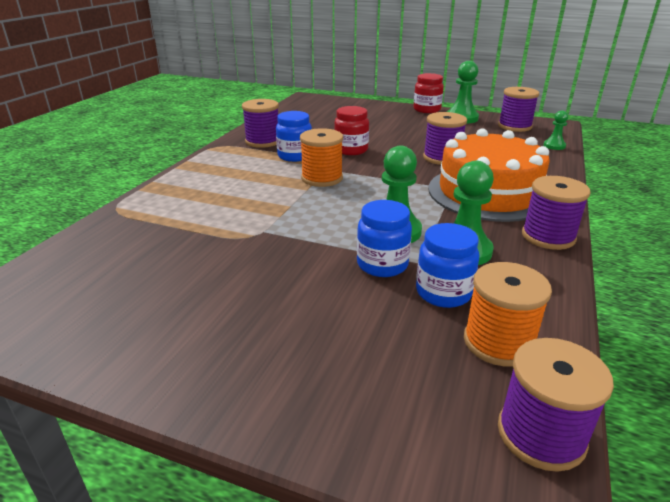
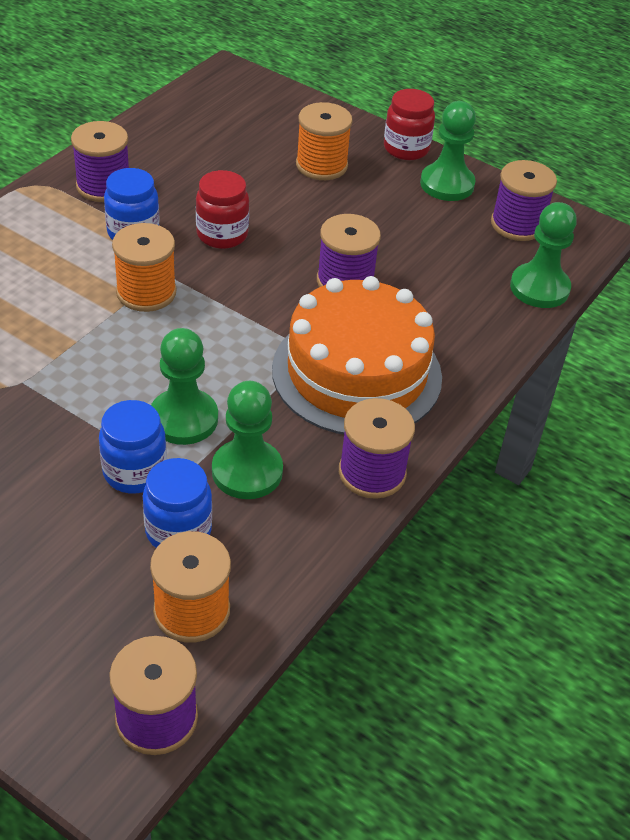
camera: 10 degrees right, 15 degrees up
(386, 120) = (321, 165): none -> orange spool
(554, 146) = (539, 288): green pawn -> green pawn, size x1.78

